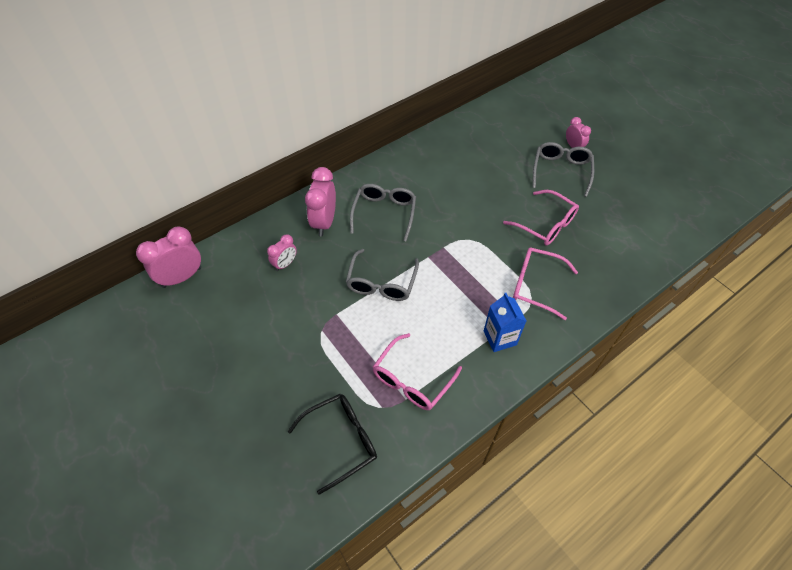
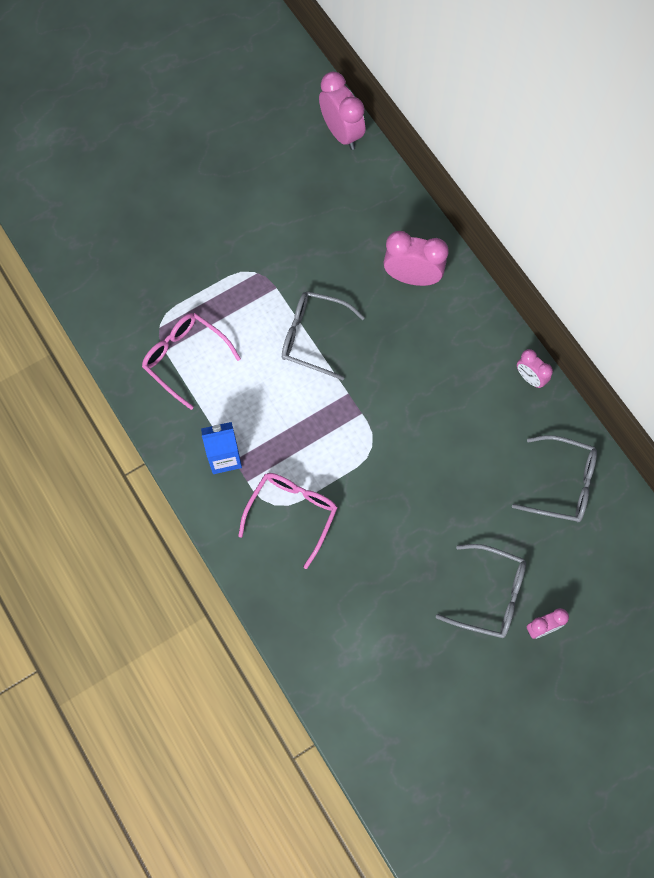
camera: 95 degrees right, 15 degrees up
(285, 264) = (351, 235): pink clock -> pink clock (530, 378)
(341, 440) = (130, 289): black glasses -> none
(384, 213) = (423, 348): grey glasses -> grey glasses (563, 484)
(546, 225) = (389, 549): pink glasses -> none

